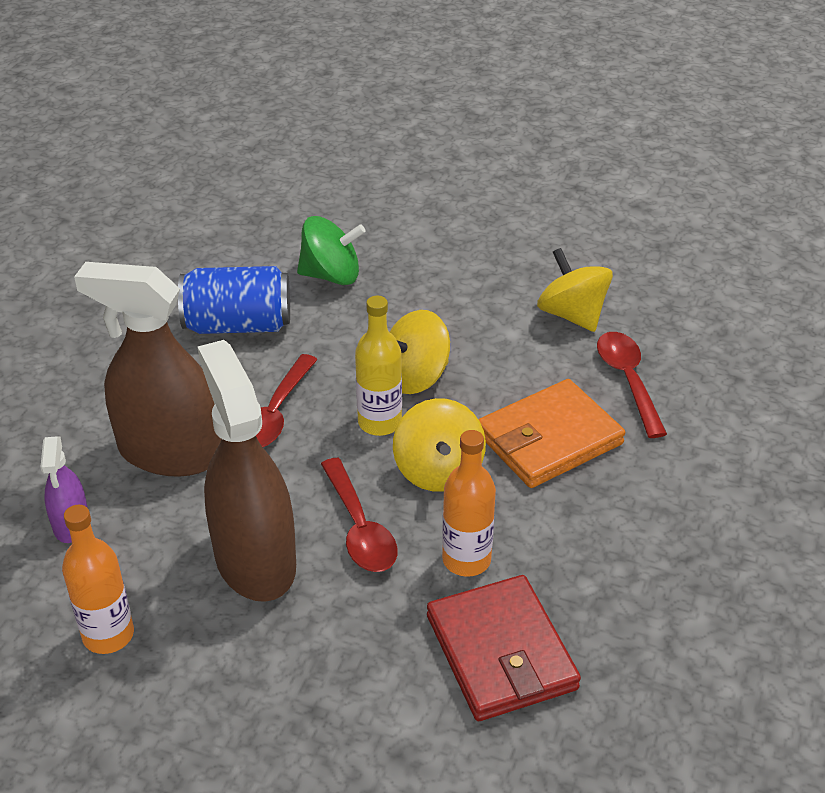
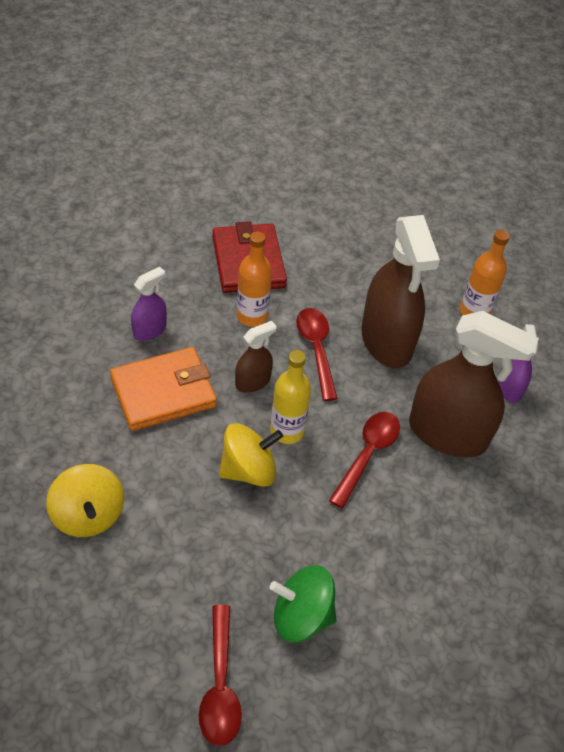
camera: 175 degrees left, 10 degrees up
(238, 325) = (395, 562): blue can -> none
(438, 470) = (253, 382): yellow spinning top -> brown spray bottle
(605, 512) = (149, 330): none -> purple spray bottle
(628, 381) = (77, 433): red spoon -> red spoon (220, 685)

